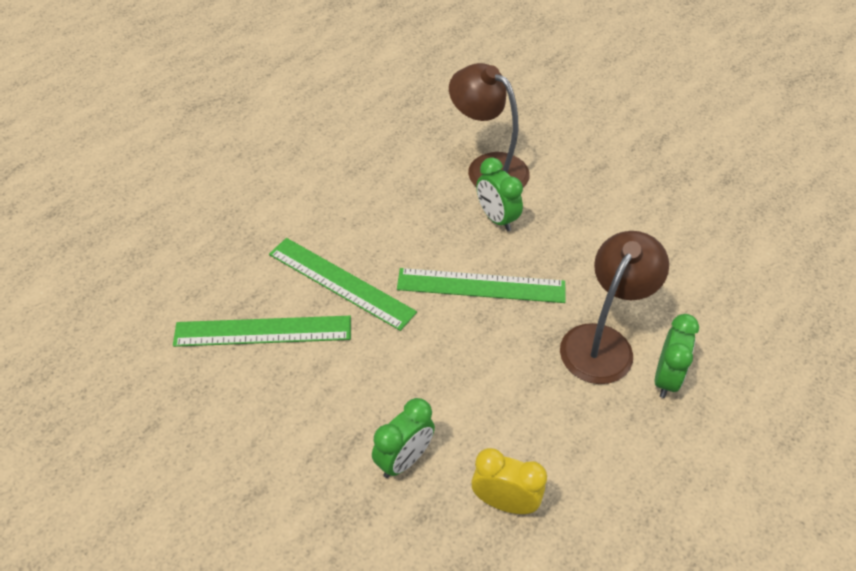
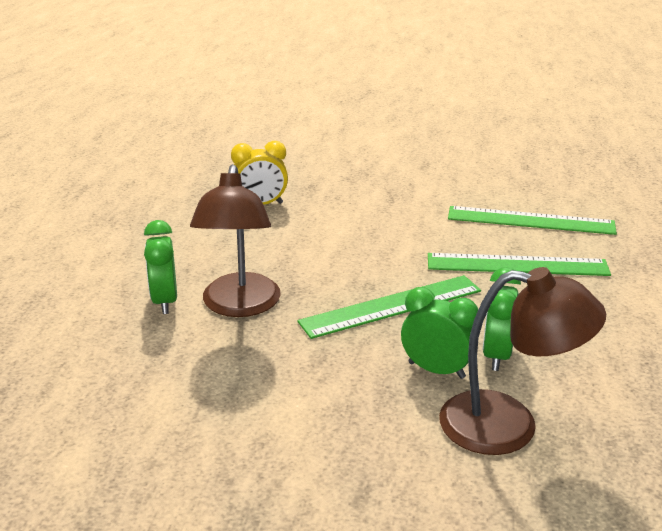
camera: 150 degrees right, 20 degrees down
(263, 331) = (530, 220): green ruler -> green ruler turned 45 degrees clockwise
(404, 460) = (347, 200): green clock -> green clock (496, 355)

